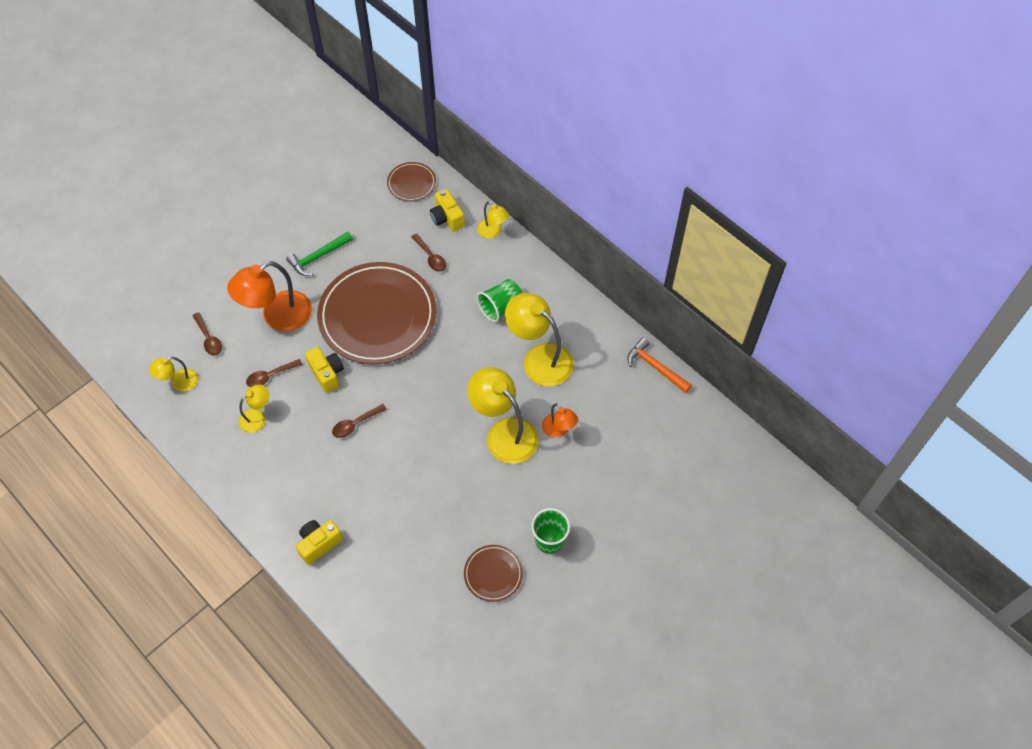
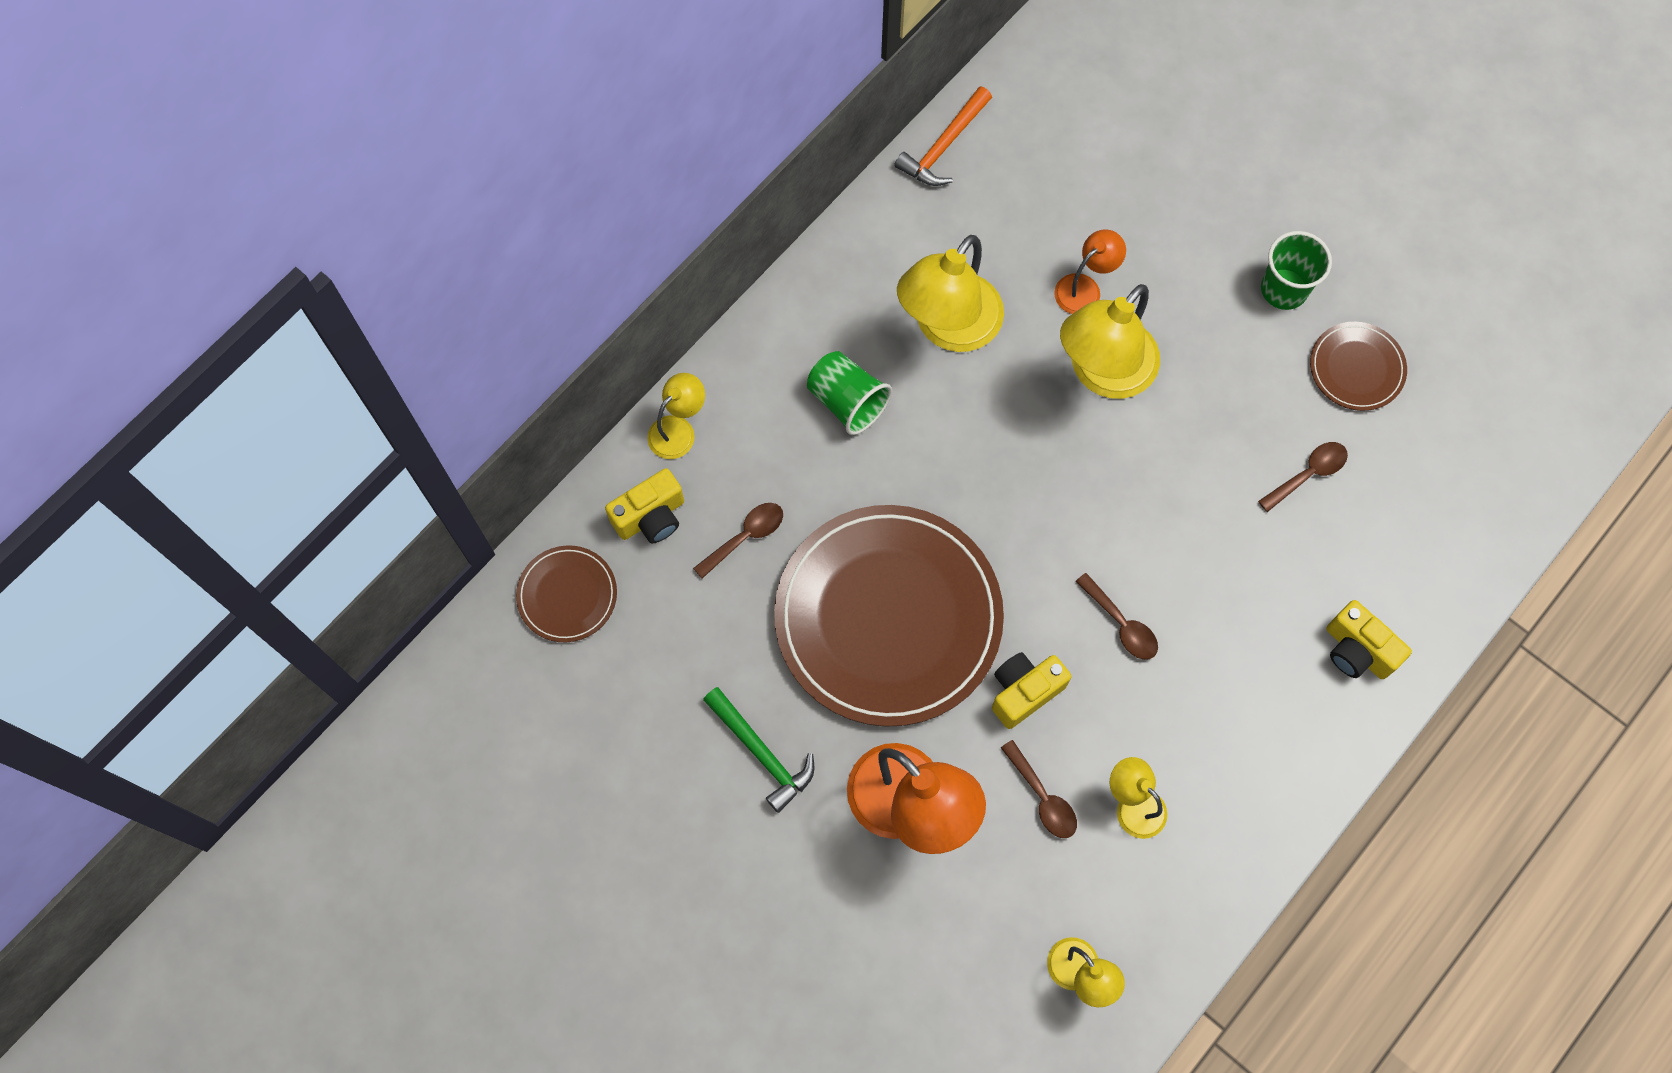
camera: 95 degrees left, 10 degrees up
(209, 339) = (974, 936): brown spoon -> brown spoon (1308, 474)

